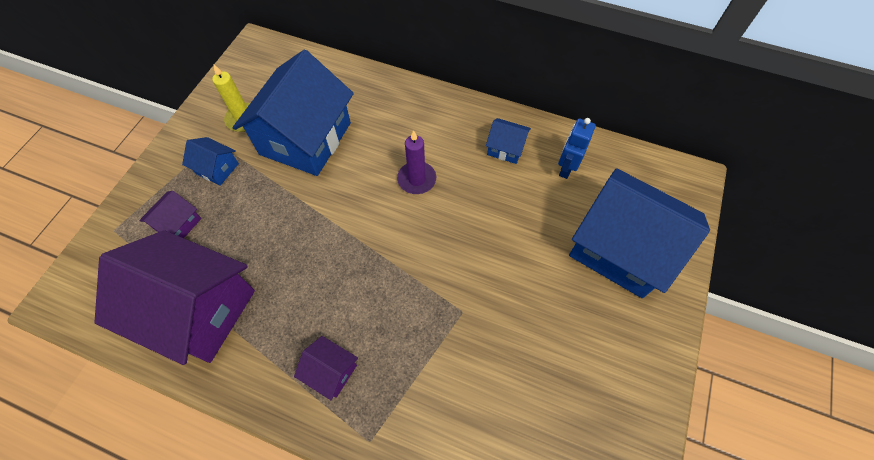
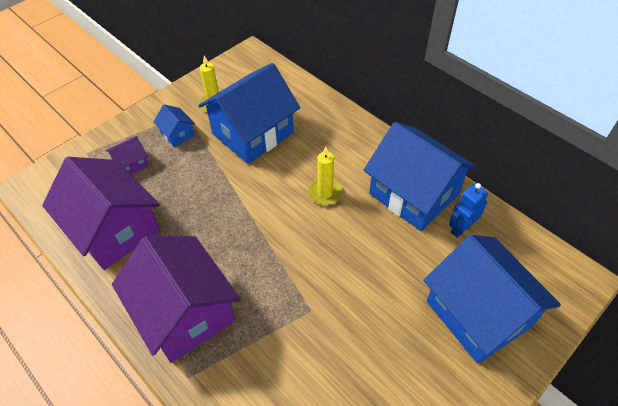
camera: 25 degrees right, 10 degrees down
(331, 371) = (185, 312): purple house -> purple house, size x2.32
(416, 179) = (325, 193): purple candle -> yellow candle
(505, 148) = (413, 194): blue house -> blue house, size x2.32

